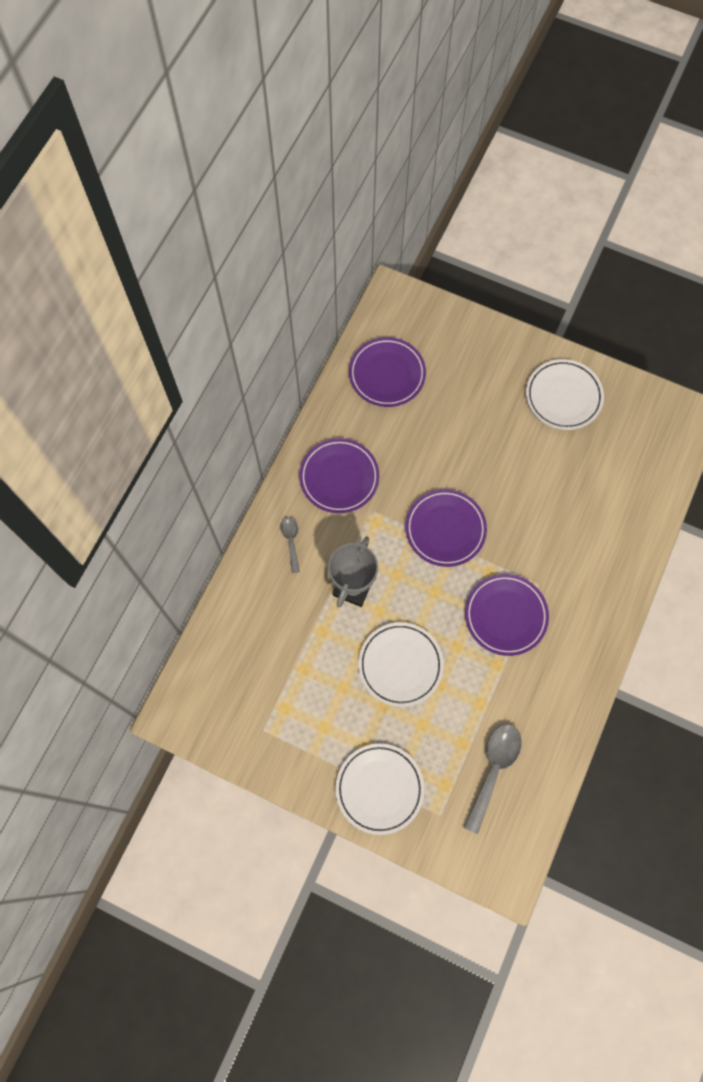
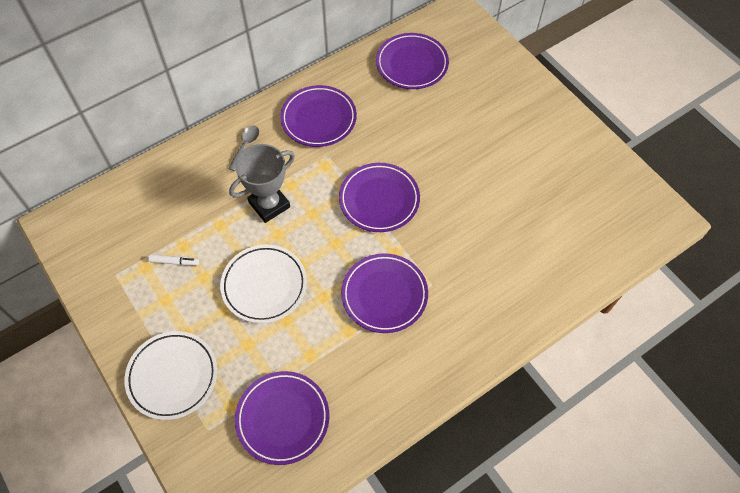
camera: 30 degrees right, 10 degrees down
(307, 688) = (174, 262): none -> white marker
(493, 769) = (283, 418): grey spoon -> purple plate
(563, 397) = (555, 148): white plate -> none

